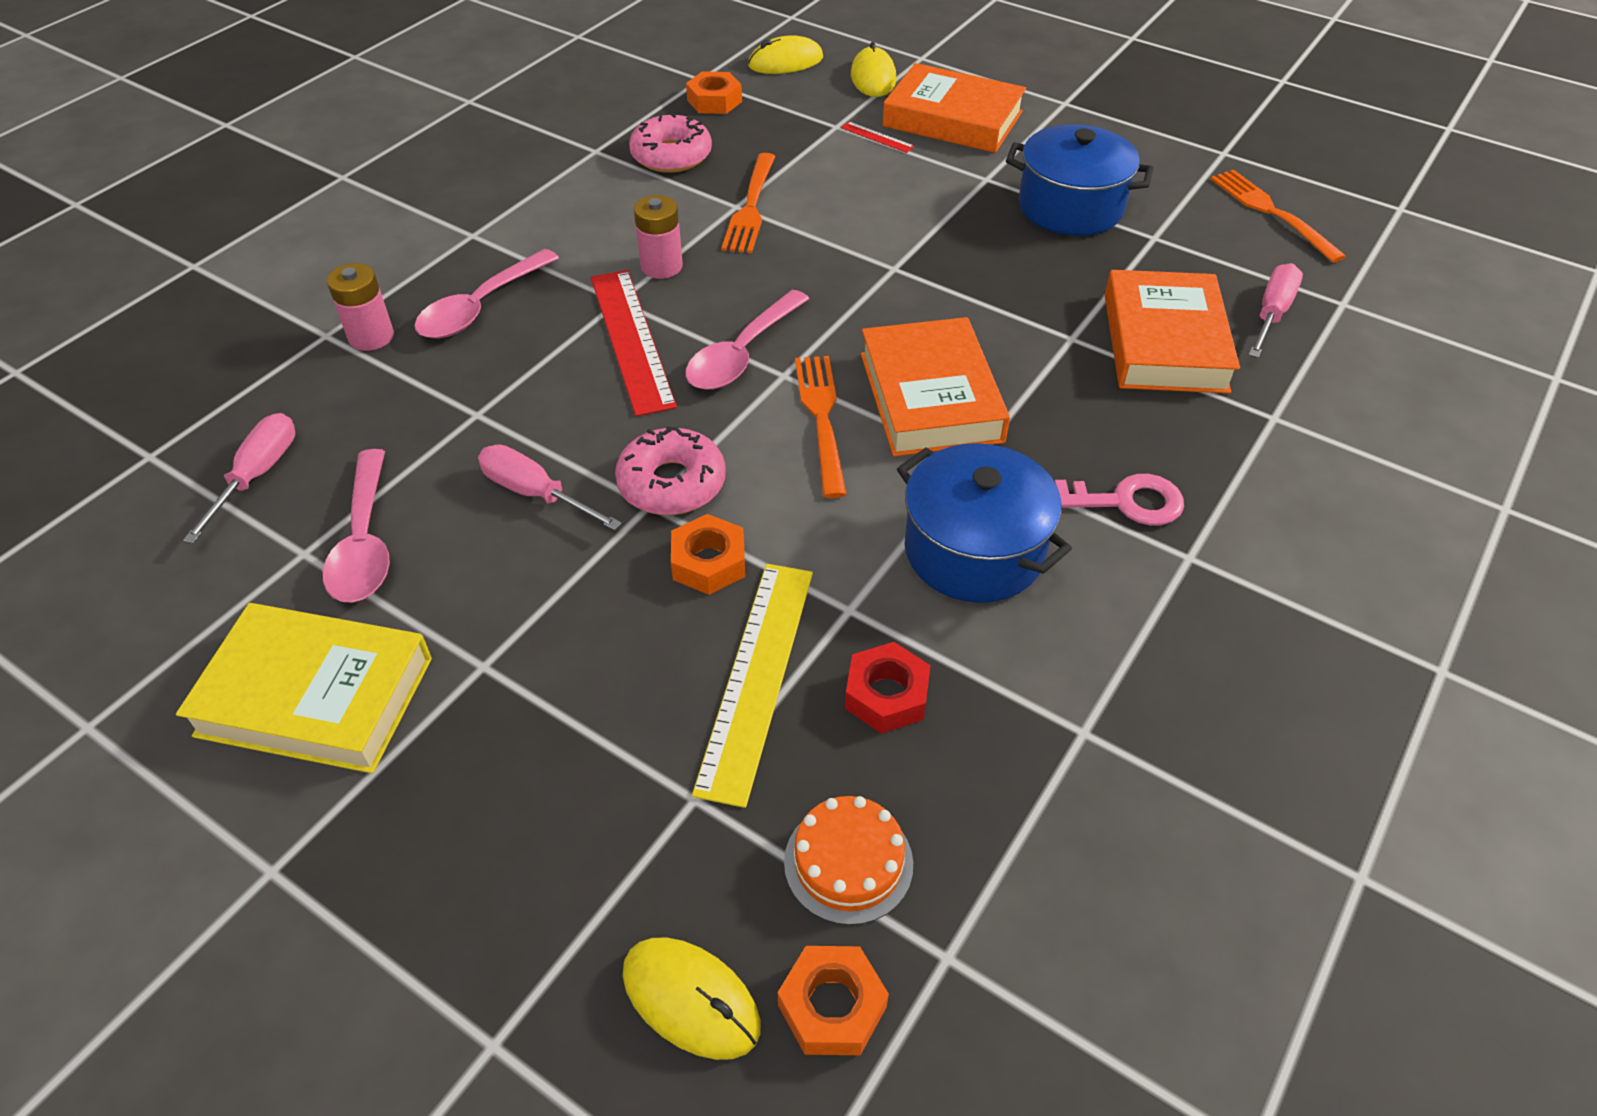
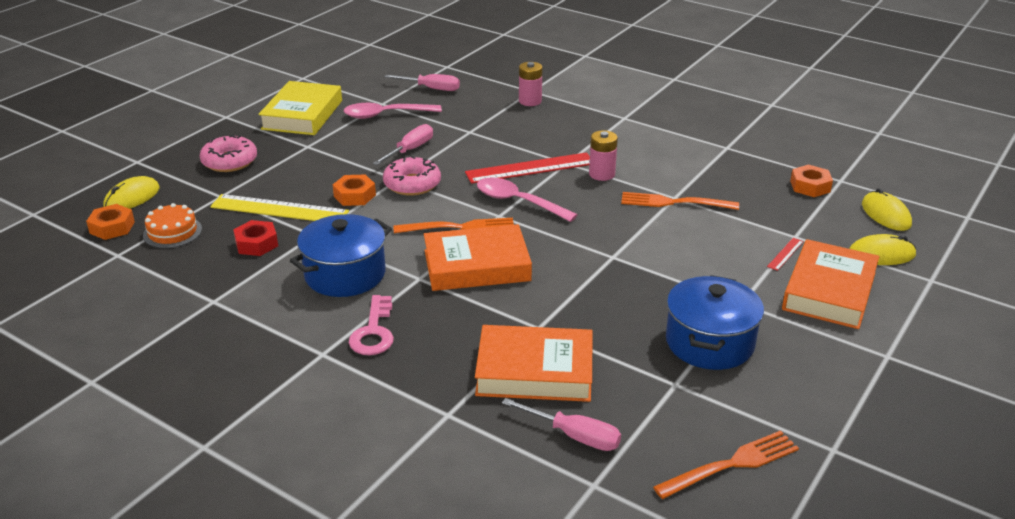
camera: 90 degrees right, 15 degrees down
(480, 307) = (556, 125): pink spoon -> none
(671, 155) = (729, 173): pink donut -> pink donut (229, 161)

